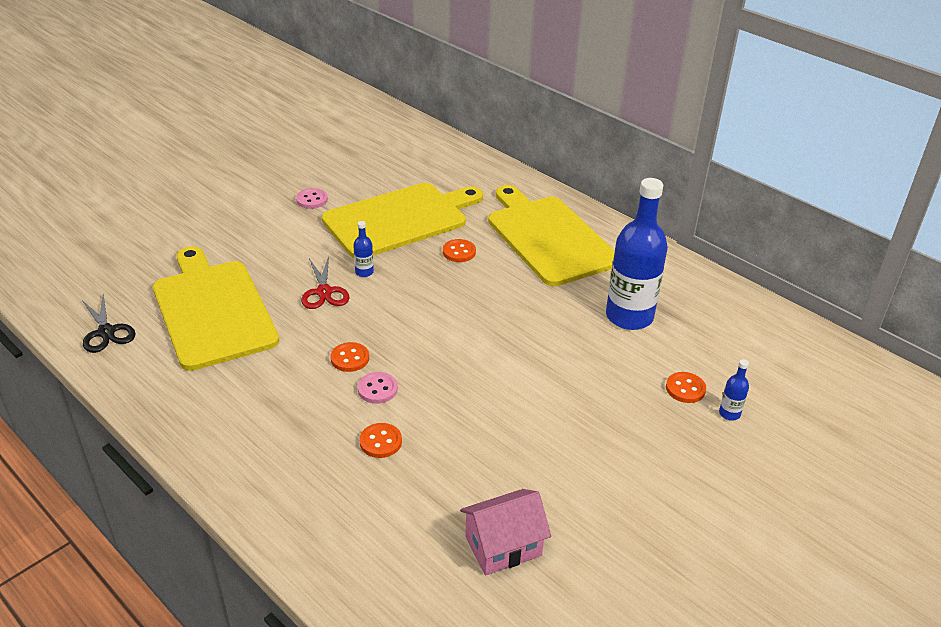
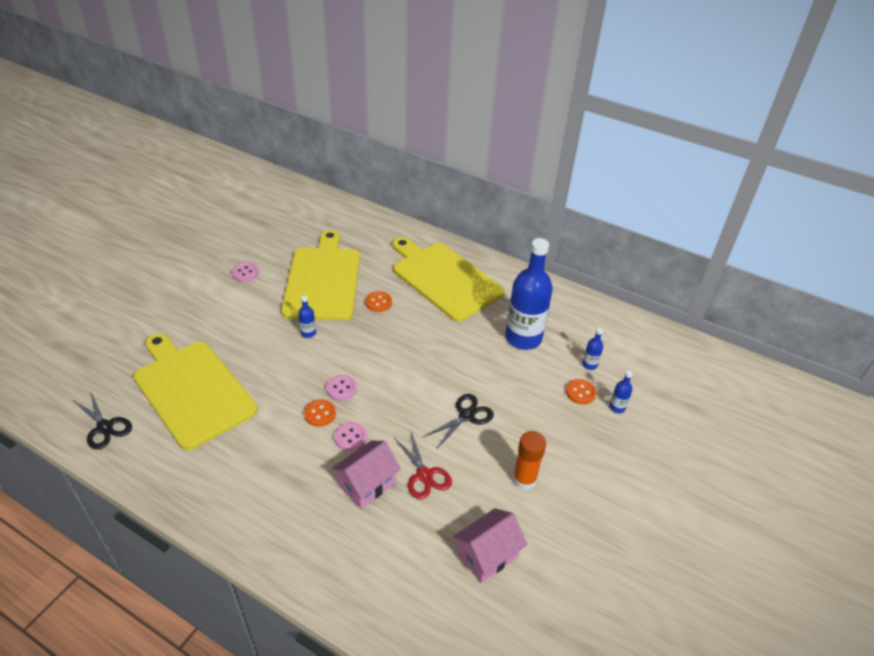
camera: 15 degrees left, 5 degrees up
(324, 292) = (281, 357): red scissors -> red scissors (424, 475)
(380, 442) = (367, 484): orange button -> pink house
(384, 336) = (341, 389): none -> pink button
(400, 219) = (323, 280): yellow cutting board -> yellow cutting board turned 45 degrees counterclockwise
(528, 390) = (467, 415): none -> black scissors
(578, 472) = (524, 479): none -> orange glue stick
(708, 359) = (589, 365): none -> blue bottle

